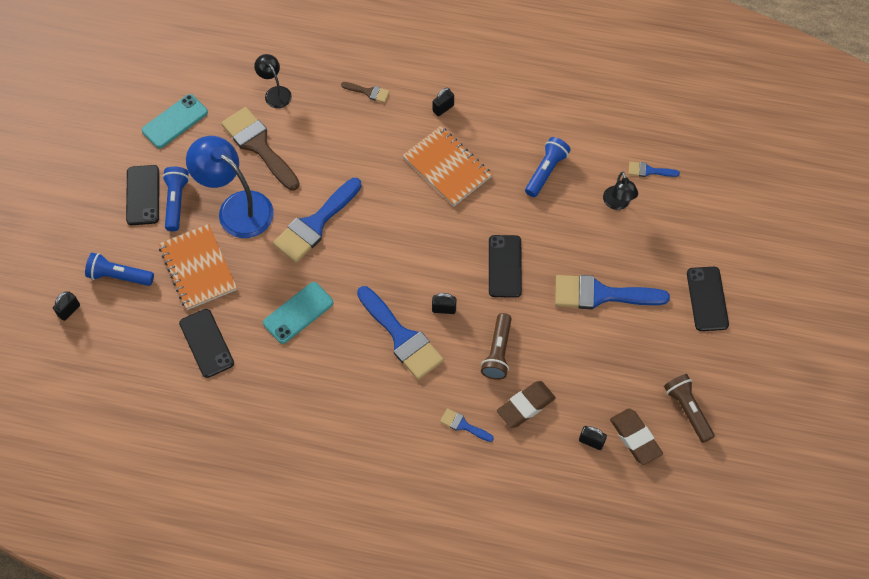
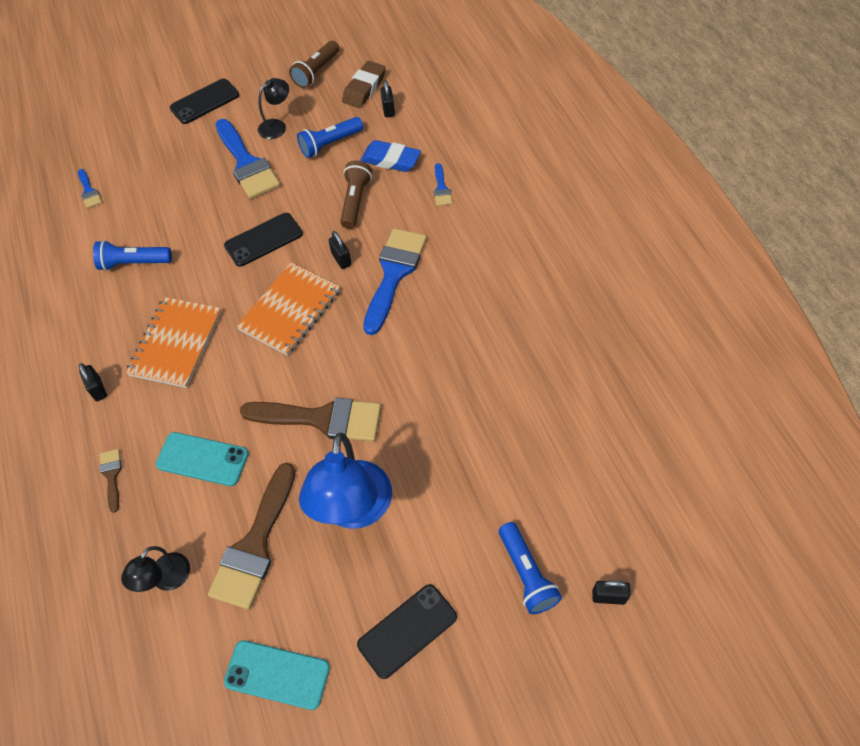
camera: 120 degrees left, 5 degrees down
(176, 202) = (390, 583): blue flashlight -> blue flashlight (330, 144)
(198, 268) = (455, 496): orange notebook -> orange notebook (290, 310)
(206, 343) = (529, 427): black phone -> none
(298, 313) = (433, 369): turquoise phone -> turquoise phone (202, 459)
(315, 224) = (322, 419): blue brush -> brown brush
(443, 108) = (98, 389): black padlock -> black padlock turned 45 degrees clockwise
(497, 352) = (355, 201): brown flashlight -> brown flashlight turned 60 degrees counterclockwise
(525, 406) = (390, 160): brown eraser -> blue eraser
(618, 203) = (140, 196): black lamp -> black lamp (277, 126)

